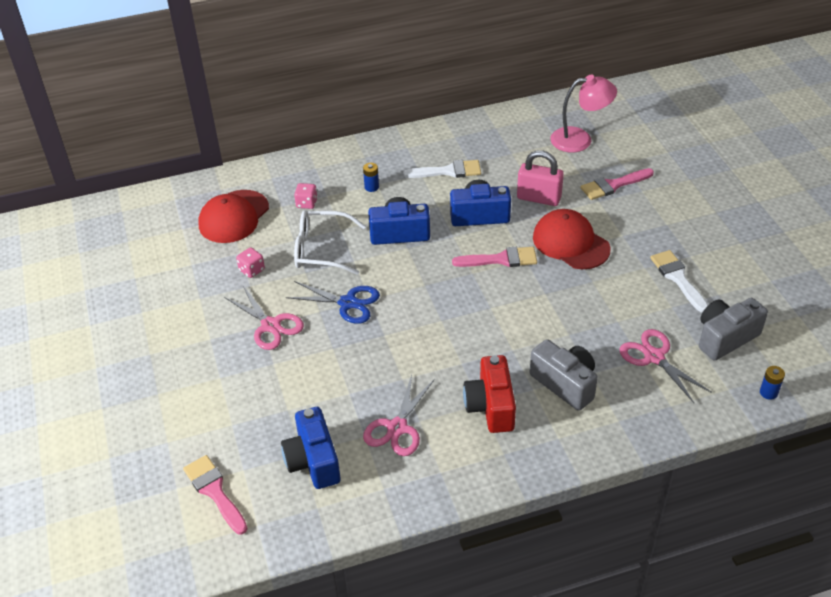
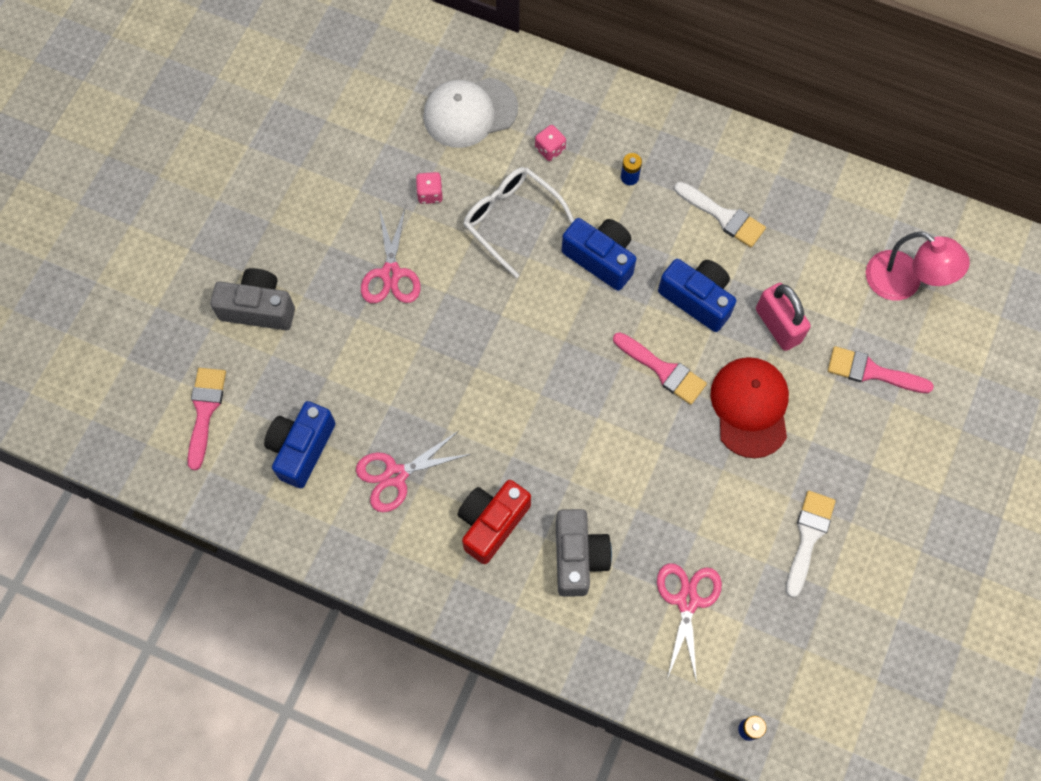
camera: 40 degrees right, 25 degrees up
(233, 217) = (469, 112): red cap -> white cap
(348, 303) = (478, 304): blue scissors -> none
(725, 338) = (776, 640): grey camera -> grey camera (258, 308)

